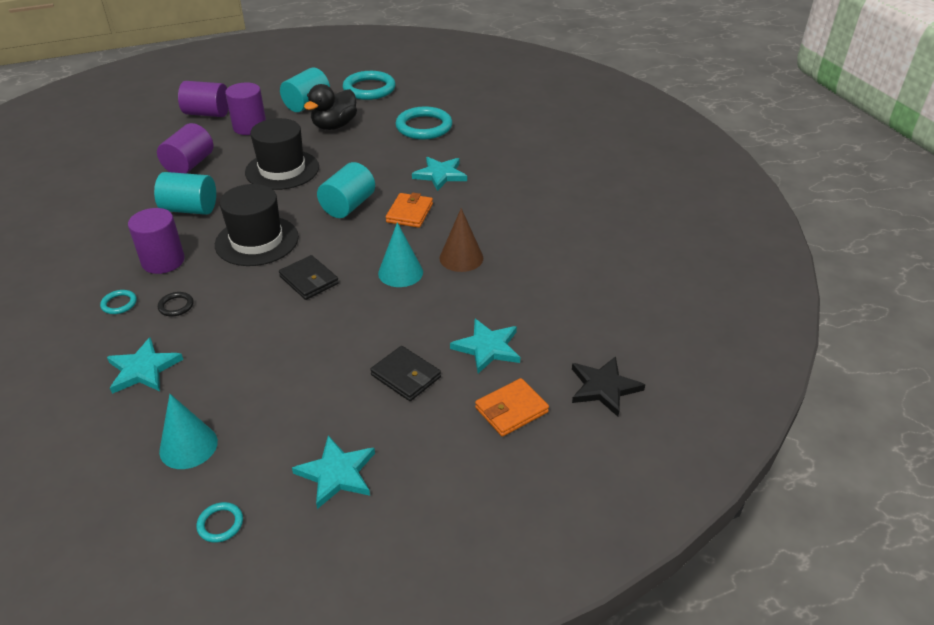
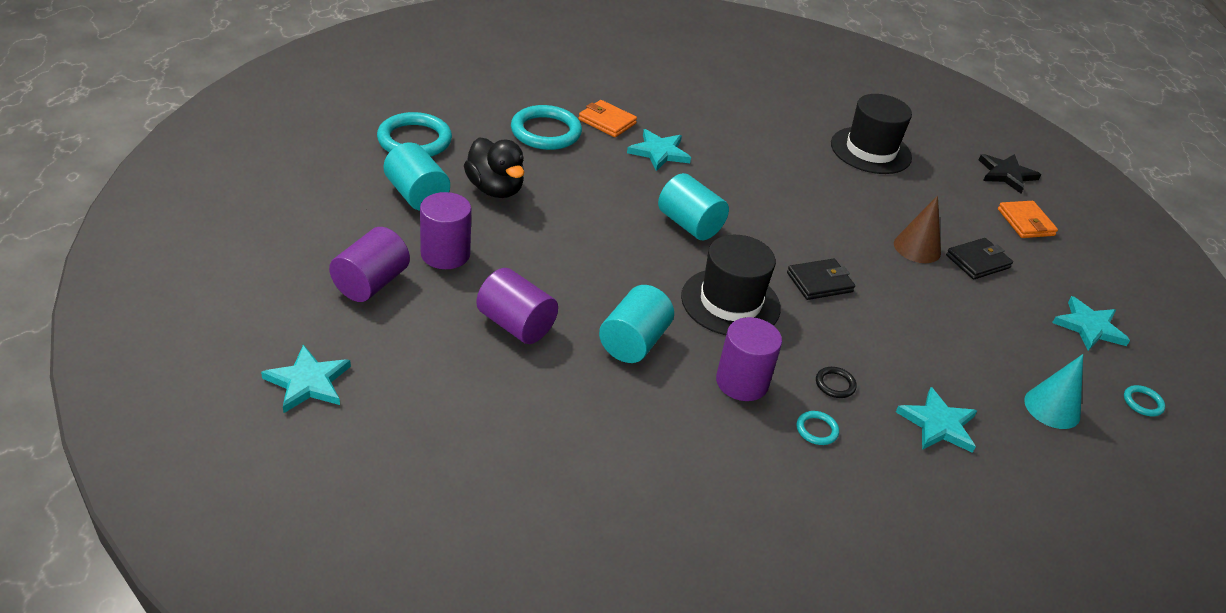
camera: 75 degrees left, 0 degrees up
(282, 170) = (580, 252): black hat -> black hat (870, 150)
(400, 272) = (826, 224): turquoise cone -> none
(409, 213) = (723, 191): orange wallet -> orange wallet (607, 121)
(461, 258) = (815, 184): brown cone -> brown cone (917, 248)
(487, 348) = (949, 210): turquoise star -> turquoise star (308, 382)

